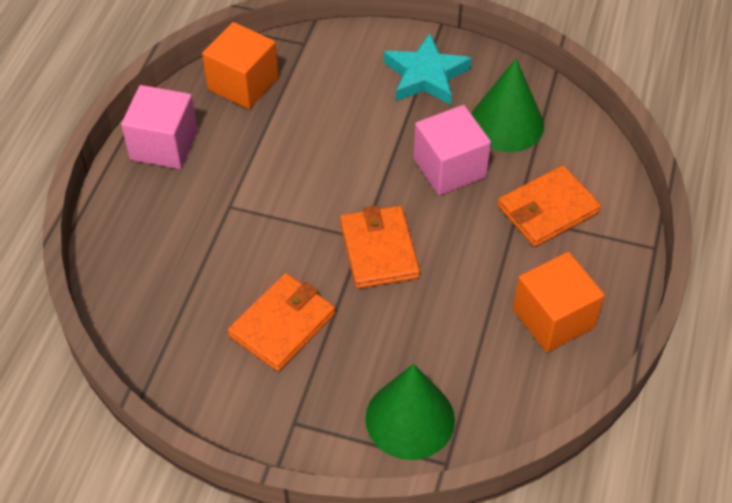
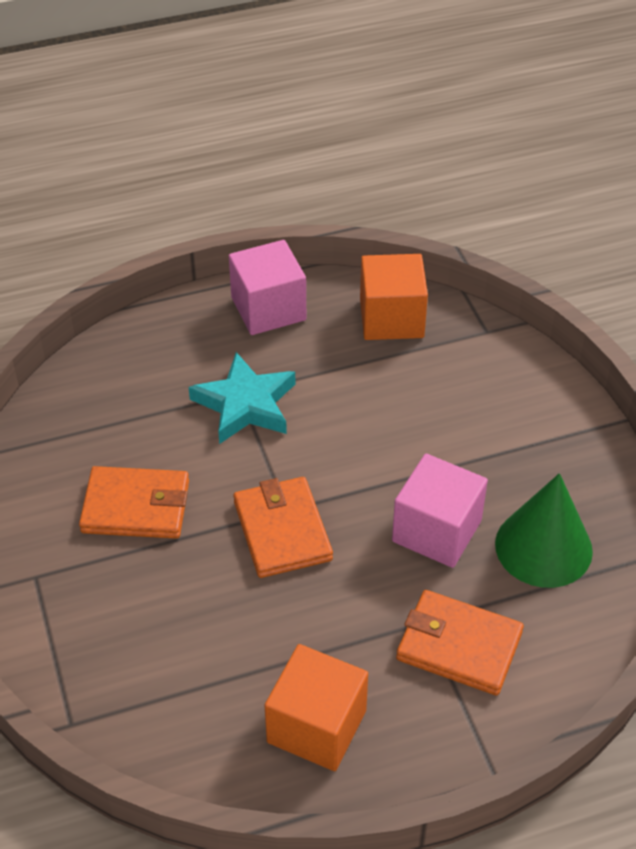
camera: 55 degrees right, 5 degrees down
(378, 250) = (282, 530): orange wallet -> orange wallet turned 60 degrees counterclockwise
(410, 419) = (101, 665): green cone -> none
(426, 76) = (541, 445): turquoise star -> turquoise star (245, 404)

